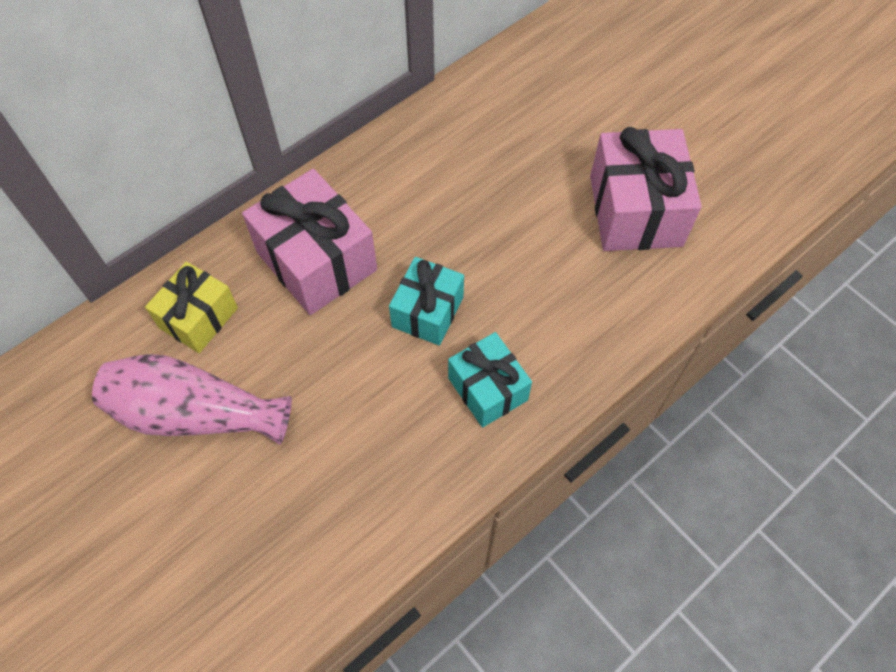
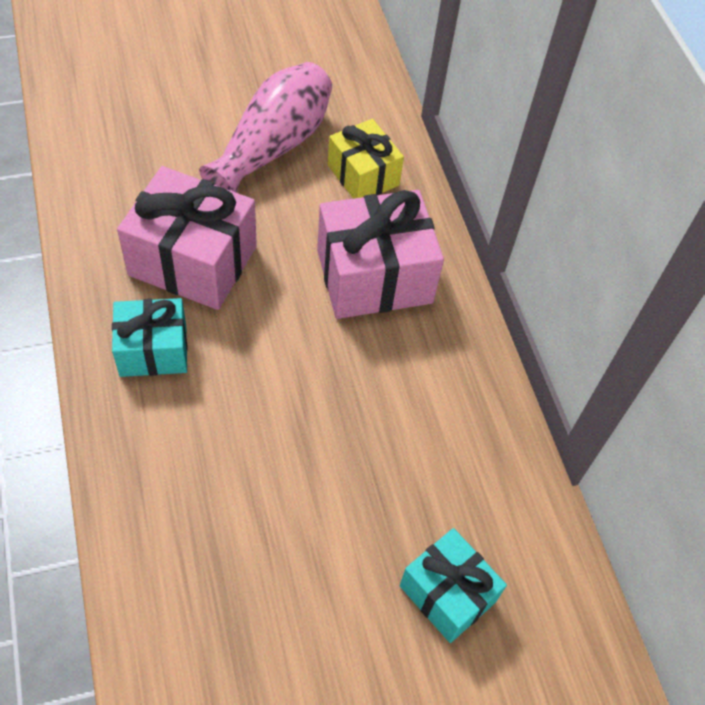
camera: 110 degrees right, 5 degrees down
(427, 312) = (264, 339): turquoise gift -> turquoise gift (447, 593)
(635, 210) = (266, 607): pink gift -> pink gift (193, 261)

